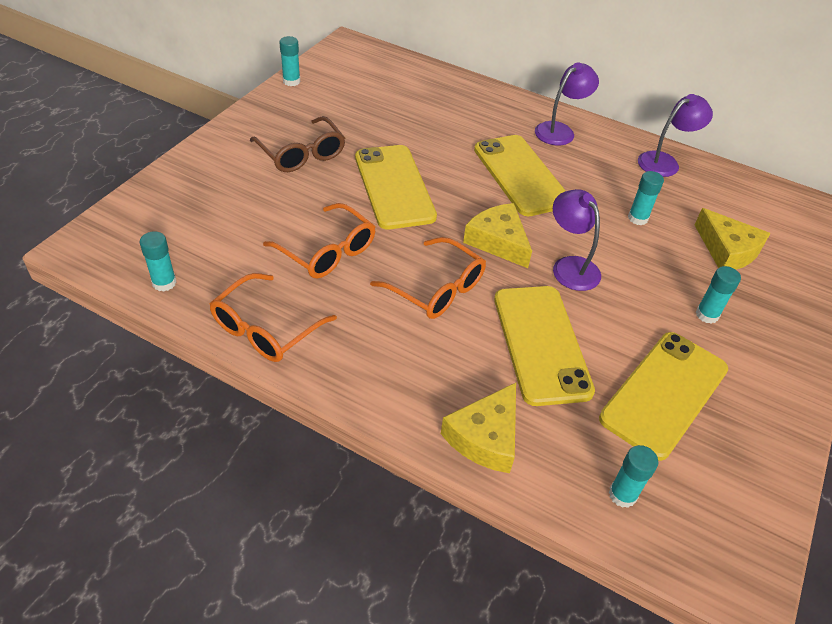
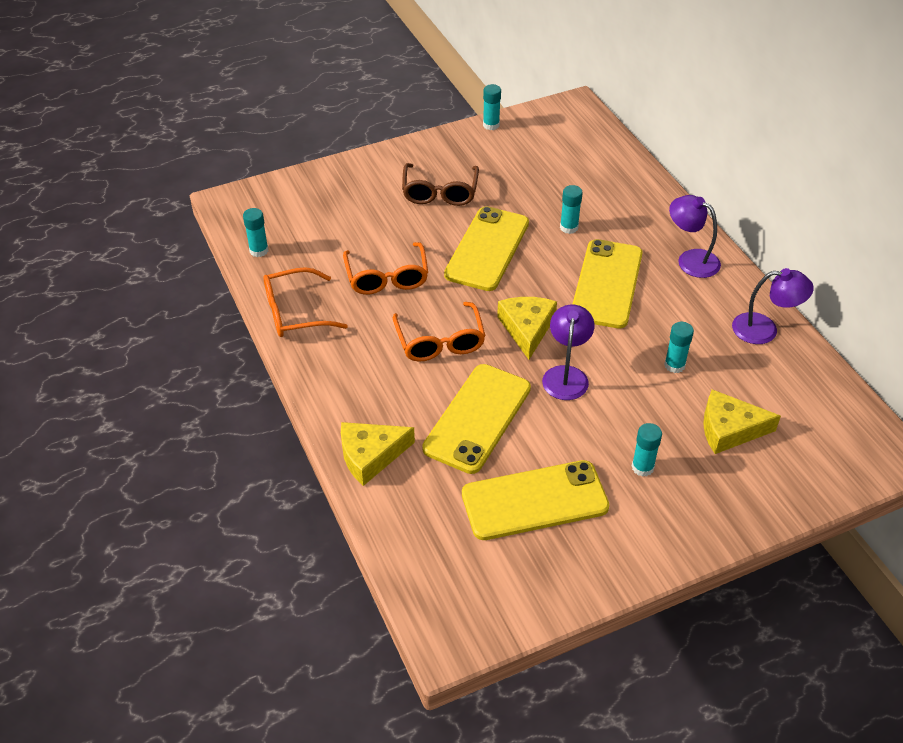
camera: 40 degrees right, 0 degrees up
(560, 130) = (690, 259): purple lamp -> purple lamp turned 135 degrees counterclockwise
(622, 495) = (425, 542): turquoise glue stick -> turquoise glue stick (569, 227)
(727, 250) = (729, 429): yellow cheese -> yellow cheese turned 90 degrees clockwise

